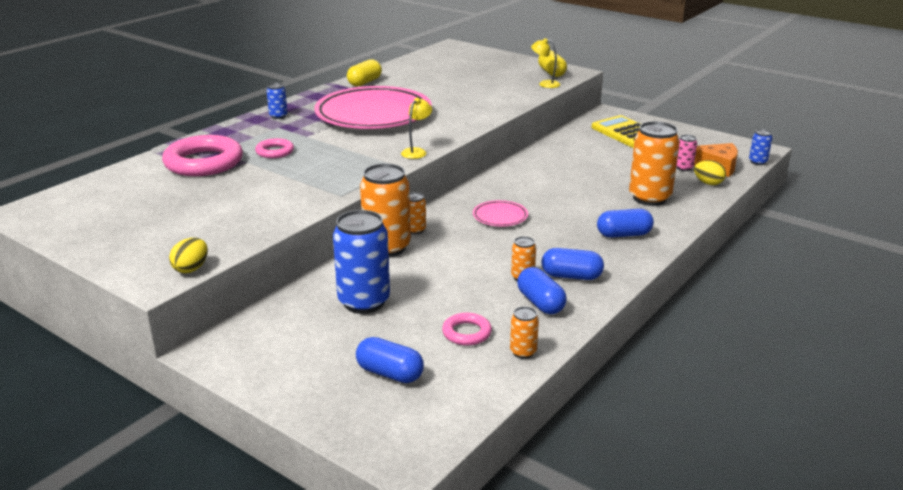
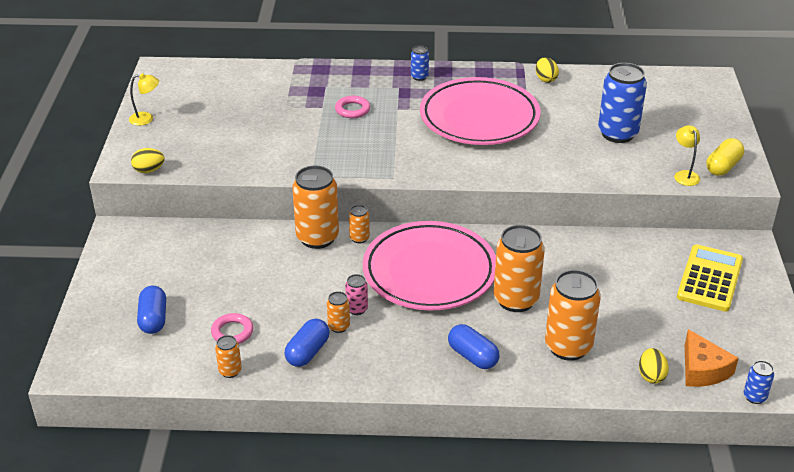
camera: 55 degrees right, 10 degrees up
(204, 162) = (300, 91): pink ring -> none
(364, 82) = (545, 79): yellow capsule -> yellow egg
(364, 302) = (231, 264): blue can -> blue can (617, 134)
(417, 151) = (430, 173): yellow lamp -> yellow lamp (146, 119)
(500, 217) = (429, 272): pink plate -> pink plate, size x2.40
(571, 276) = (366, 353): blue capsule -> none
(575, 197) = (516, 300): none -> orange can
(683, 168) = (669, 346): pink can -> pink can (357, 309)

